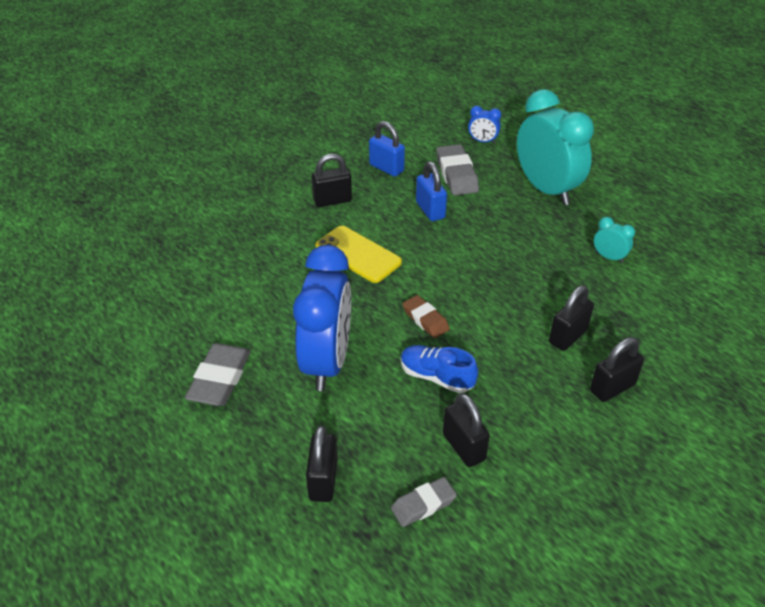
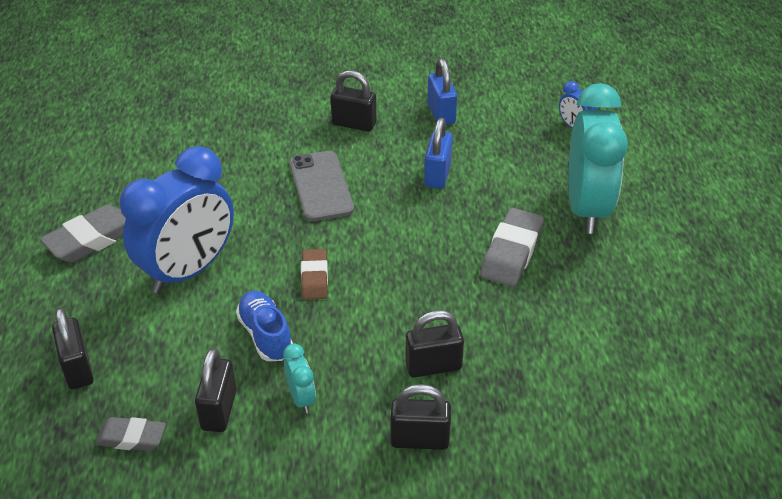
camera: 35 degrees right, 0 degrees up
(323, 480) = (78, 369): black padlock -> black padlock turned 60 degrees counterclockwise
(358, 254) = (321, 186): yellow phone -> grey phone
(456, 174) = (506, 150): grey eraser -> grey eraser (511, 252)
(609, 257) = (573, 310): turquoise clock -> turquoise clock (301, 398)

